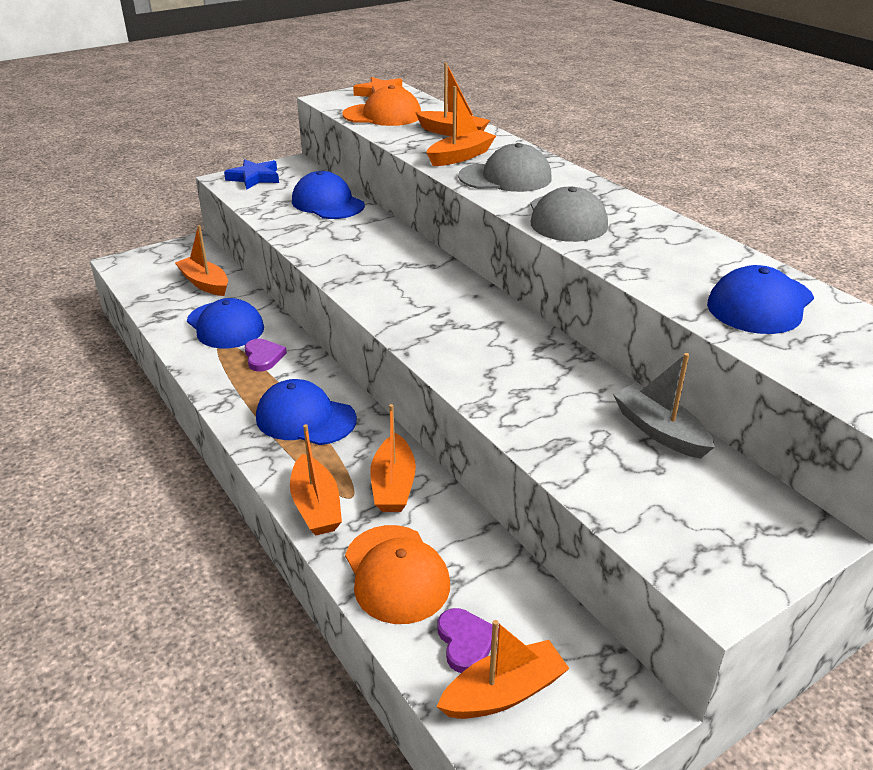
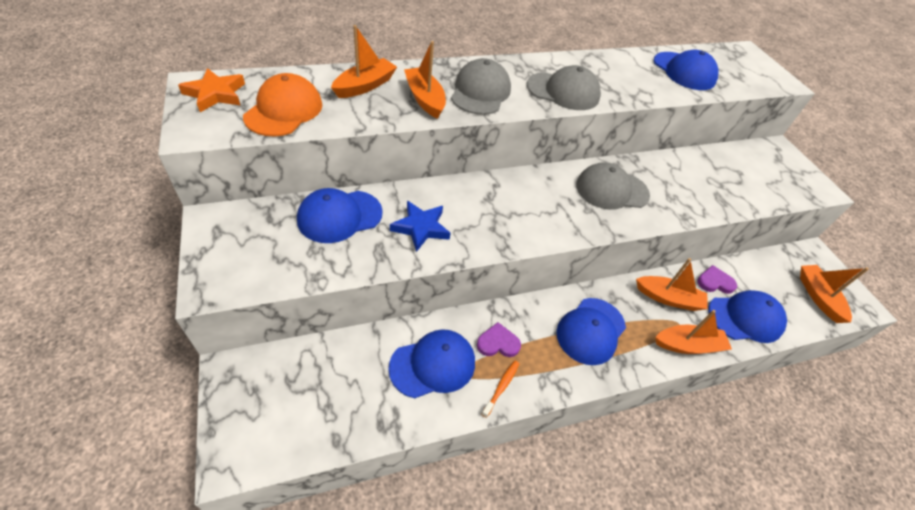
camera: 80 degrees left, 15 degrees up
(205, 283) = (338, 371): orange boat -> none
(211, 366) = (501, 387): none -> orange toothbrush
(254, 178) = (228, 260): blue star -> blue star (421, 228)
(396, 574) = (745, 318): orange cap -> blue cap
(465, 642) = (790, 302): purple heart -> purple heart (714, 282)
(491, 341) = (611, 190): none -> grey cap
(659, 431) = (708, 159): grey boat -> none

